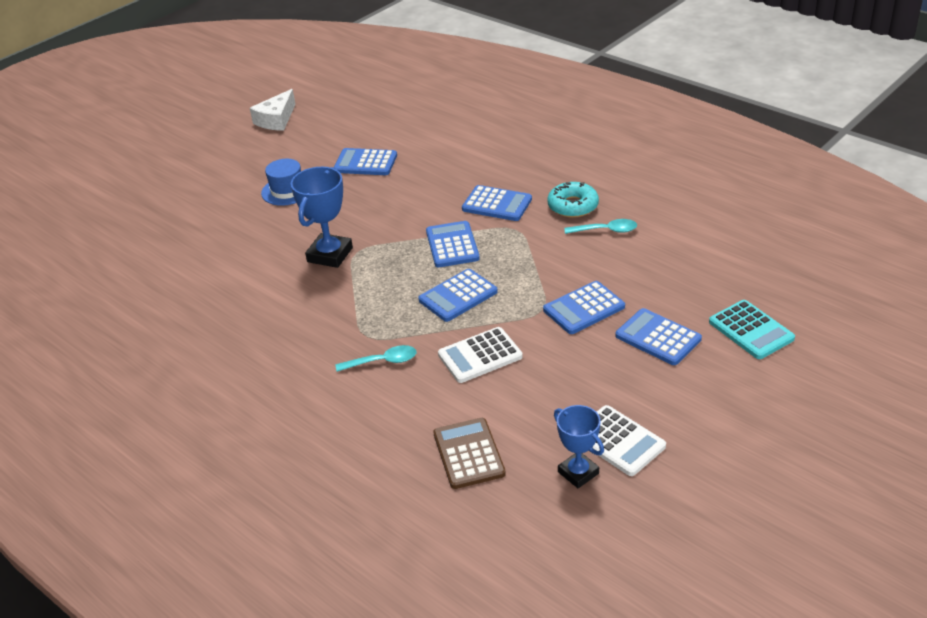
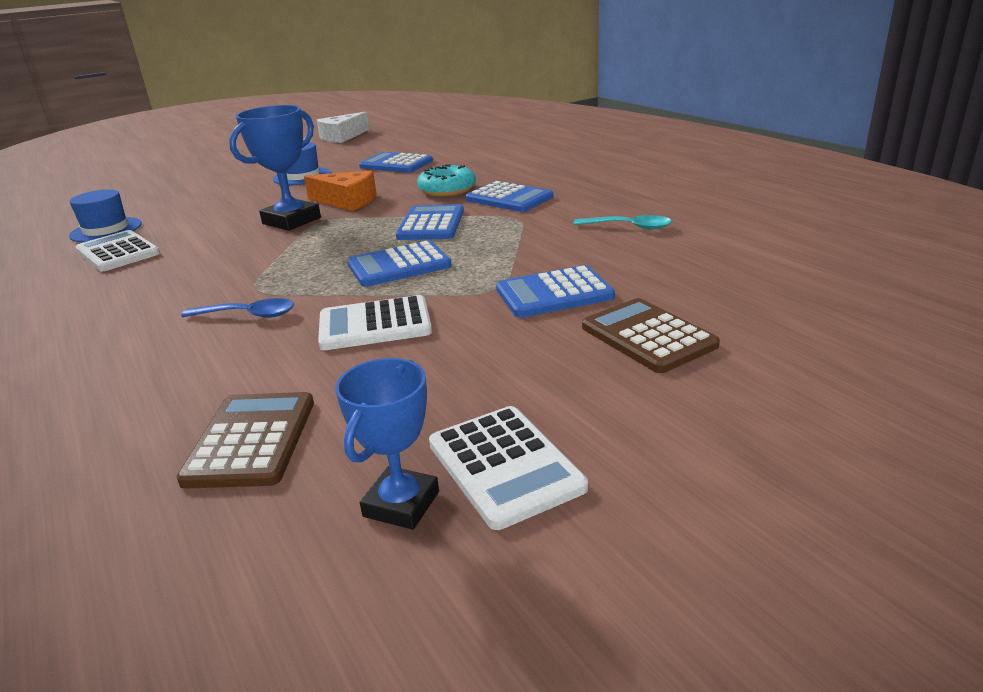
camera: 15 degrees right, 10 degrees down
(167, 287) = (106, 230): none -> blue hat
(210, 313) = (118, 252): none -> white calculator
(359, 223) = (347, 201): none -> orange cheese
(382, 361) = (247, 315): turquoise spoon -> blue spoon
(573, 206) = (599, 205): turquoise donut -> turquoise donut (447, 189)
(578, 473) = (401, 504): blue trophy -> blue trophy turned 45 degrees clockwise
(658, 337) = (648, 336): blue calculator -> brown calculator
(751, 330) = (810, 346): turquoise calculator -> none

